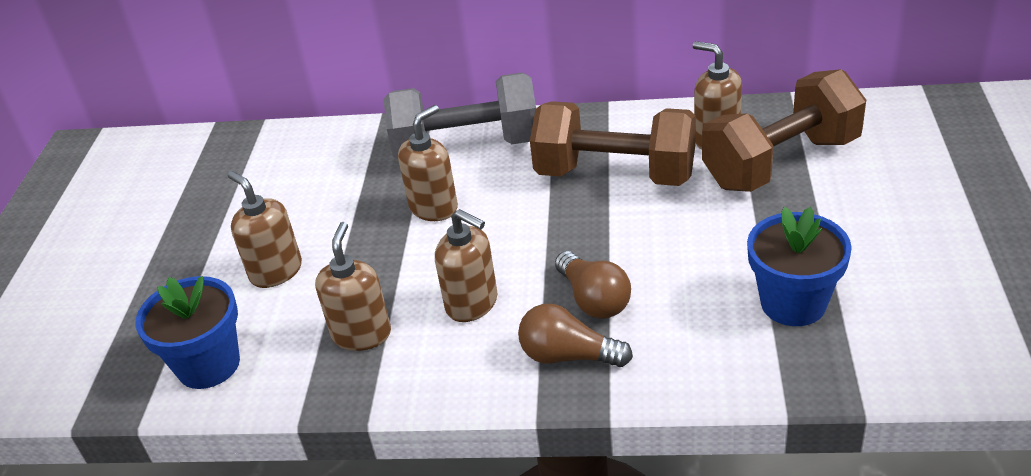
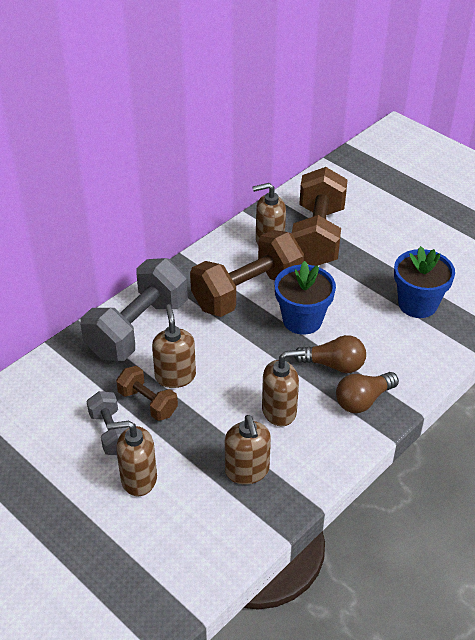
camera: 55 degrees left, 5 degrees up
(208, 365) = (187, 557): blue flower pot -> blue flower pot (302, 320)
(315, 219) = (111, 433): none -> grey dumbbell
(362, 334) = (247, 471): brown soap dispenser -> brown soap dispenser turned 150 degrees counterclockwise
(378, 214) = (148, 403): none -> brown dumbbell

